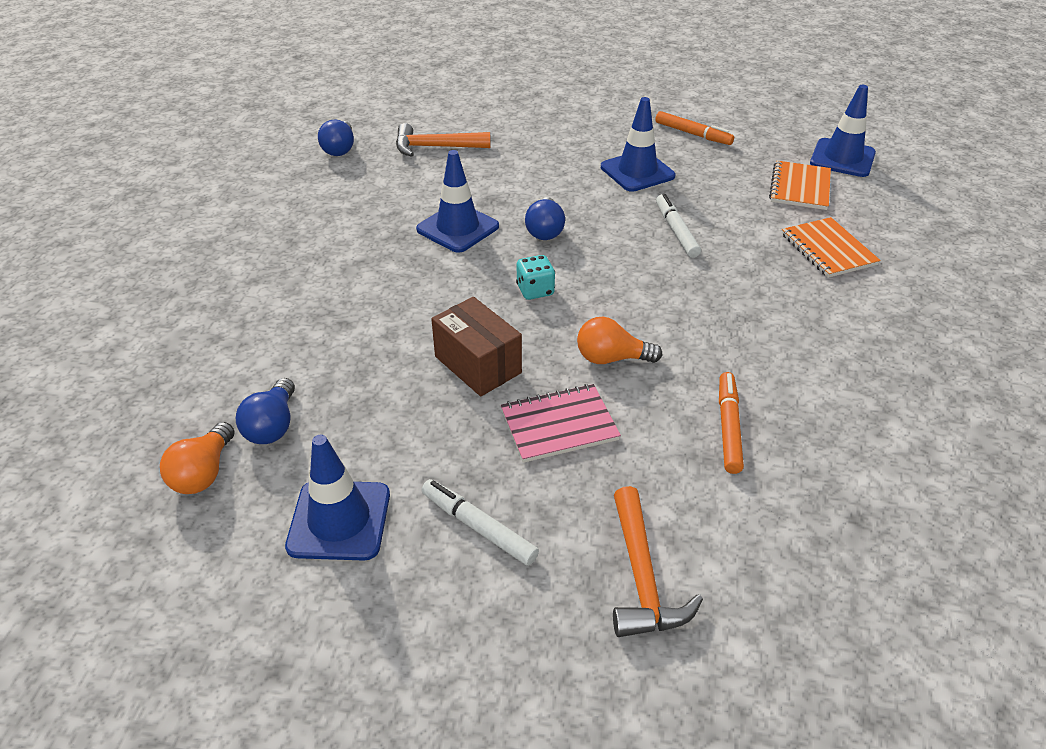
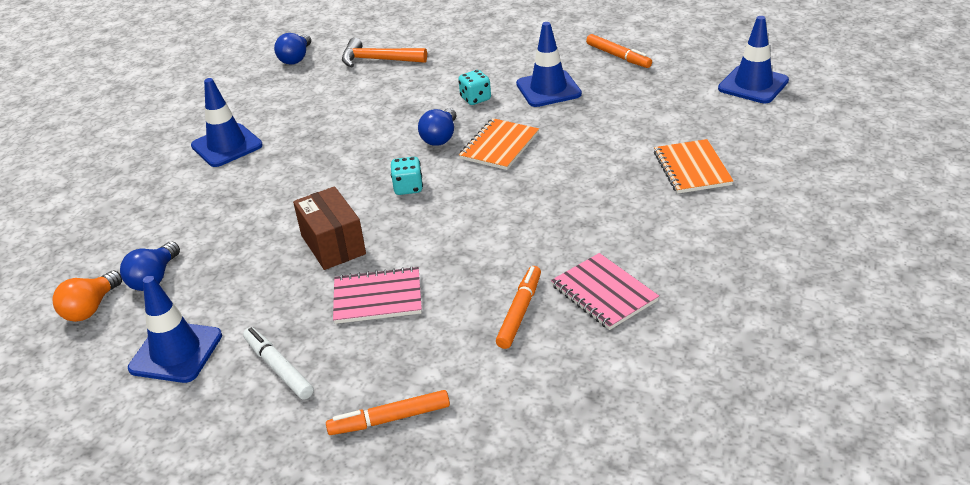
camera: 15 degrees right, 5 degrees down
(457, 228) = (366, 131): blue traffic cone -> blue traffic cone (227, 146)
(564, 185) = (475, 99): none -> turquoise dice
(611, 358) = (447, 248): orange light bulb -> none
(642, 578) = (389, 419): orange hammer -> orange marker
(676, 231) = (558, 144): white marker -> none
(799, 187) = (695, 110): orange notebook -> orange notebook (499, 146)
(808, 396) = (603, 293): none -> pink notebook

